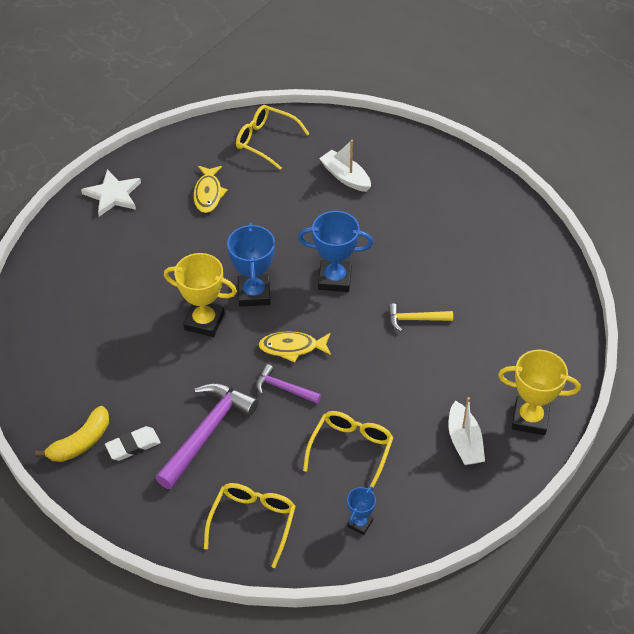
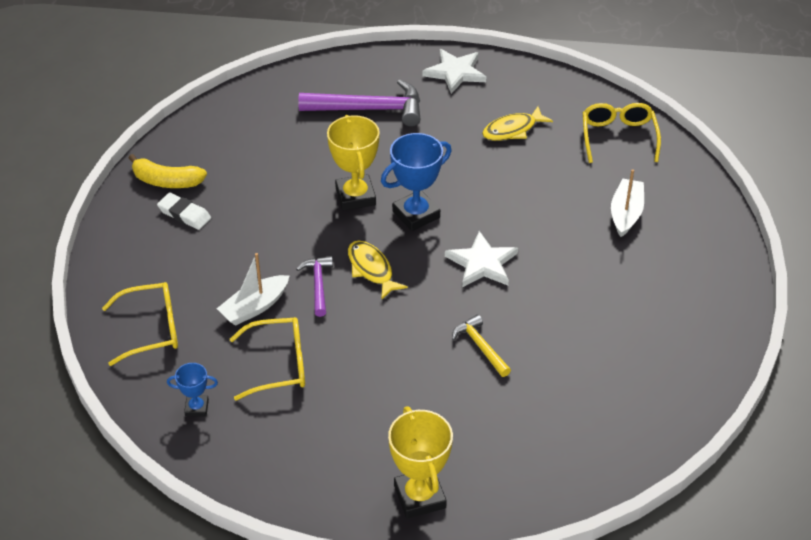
camera: 60 degrees right, 5 degrees down
(207, 432) = (231, 254): purple hammer -> purple hammer (369, 109)
(334, 279) = (482, 263): blue trophy -> white star
(464, 441) = (350, 451): white boat -> white boat (255, 307)

